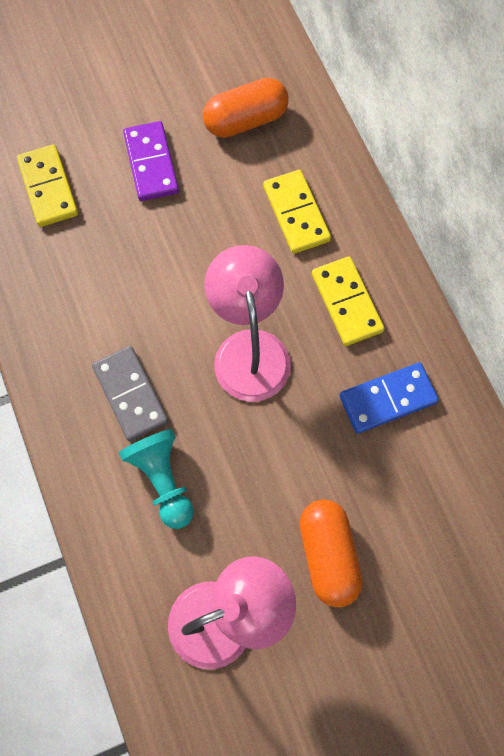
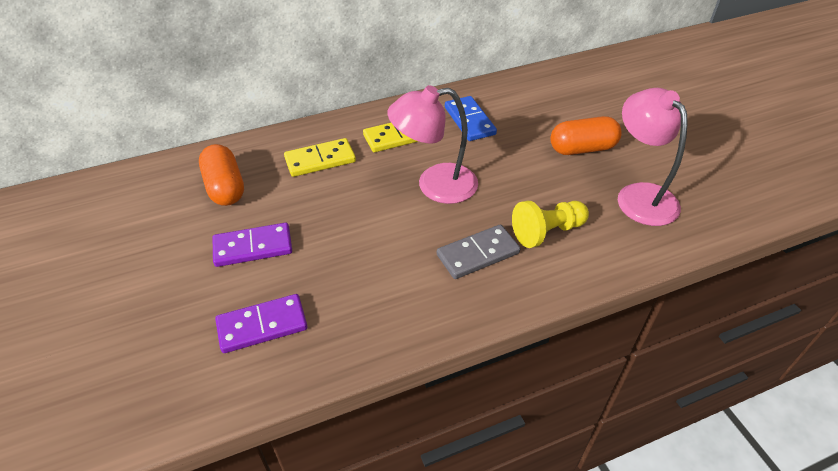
camera: 90 degrees left, 25 degrees down
(48, 188) = (262, 326): yellow domino -> purple domino
(163, 480) = (547, 232): turquoise pawn -> yellow pawn

